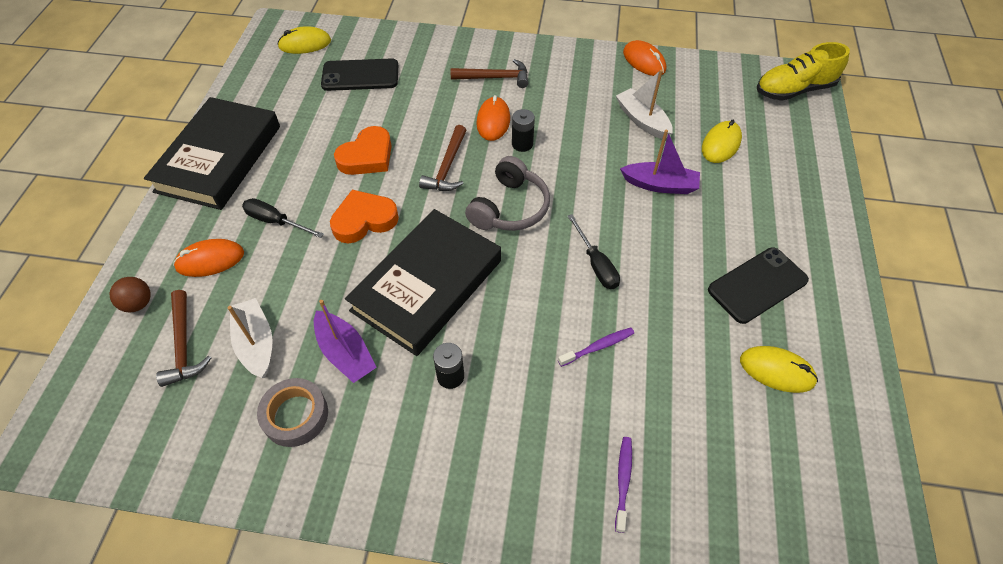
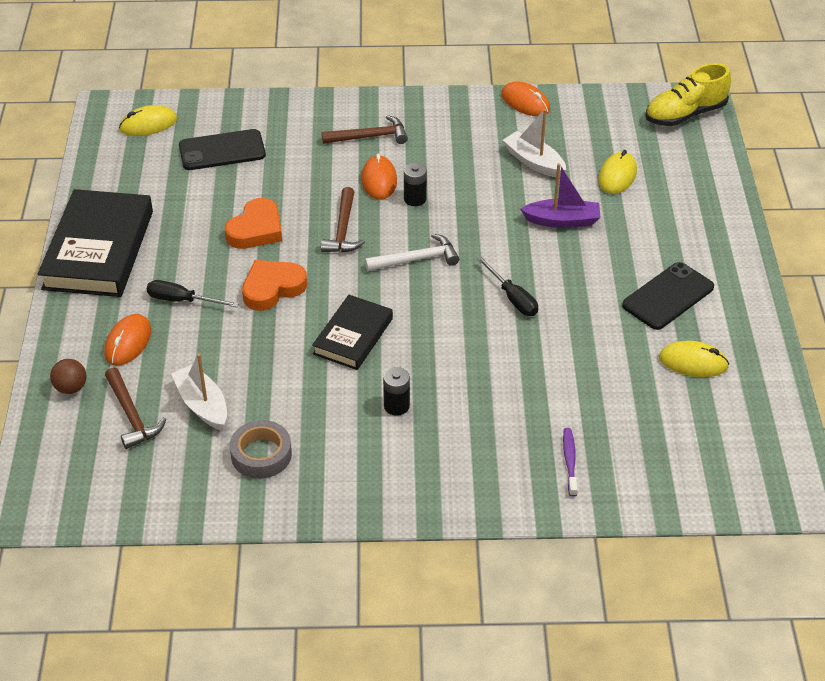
camera: 10 degrees left, 10 degrees down
(210, 260) = (128, 342): orange mouse -> orange mouse turned 45 degrees counterclockwise
(345, 353) = (291, 401): purple boat -> none
(427, 285) = (353, 336): black book -> black book, size x0.59
(509, 208) = (416, 259): grey headphones -> white hammer
(598, 347) = (528, 365): purple toothbrush -> none

